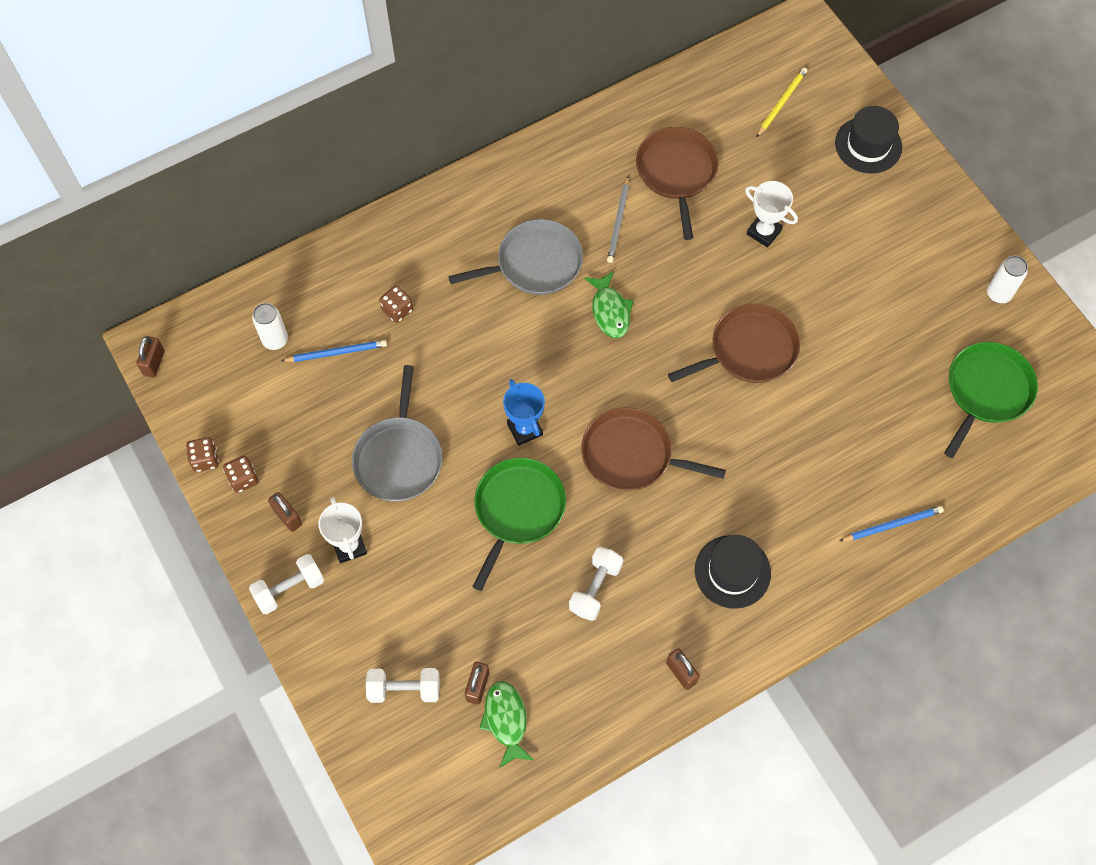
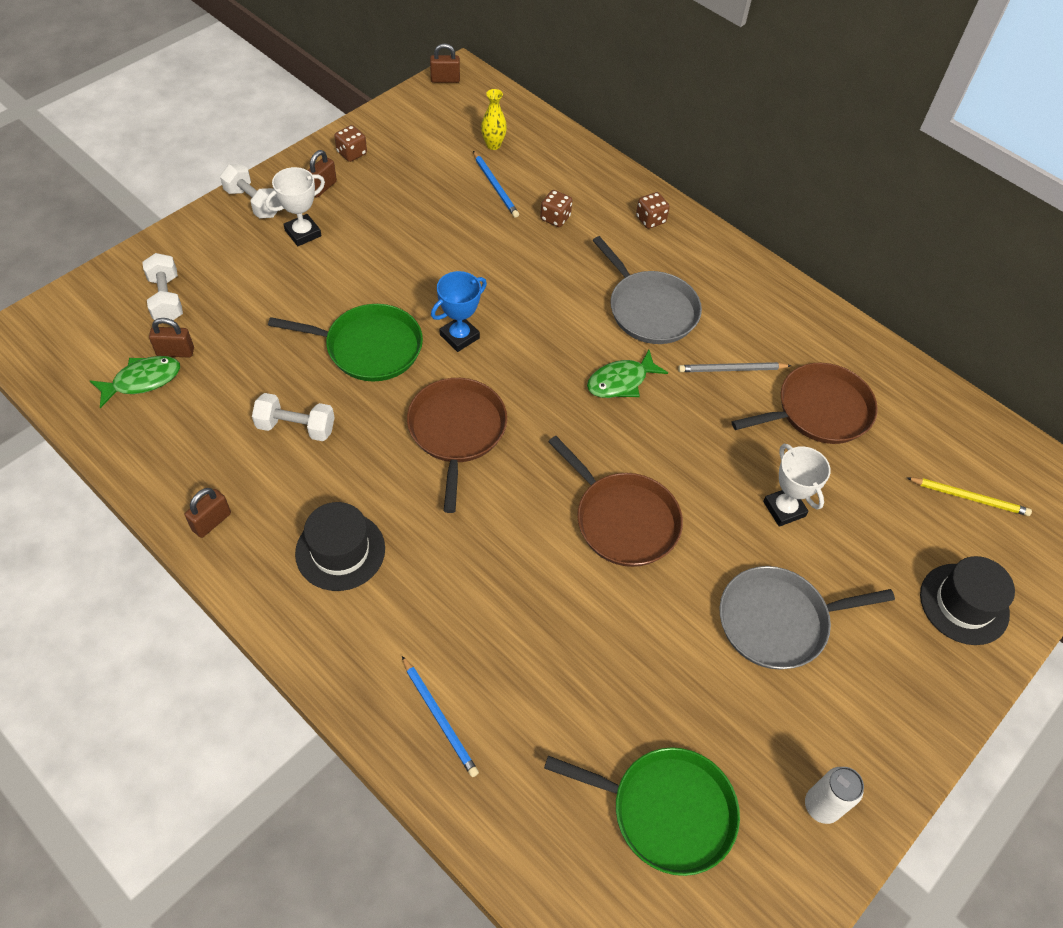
camera: 70 degrees right, 10 degrees down
(205, 459) = (364, 127): brown dice -> brown dice (650, 220)
(275, 340) = (493, 145): white can -> yellow vase
(399, 457) = (401, 249): grey pan -> grey pan (778, 621)
(764, 232) = (784, 509): white trophy -> white trophy turned 45 degrees counterclockwise

